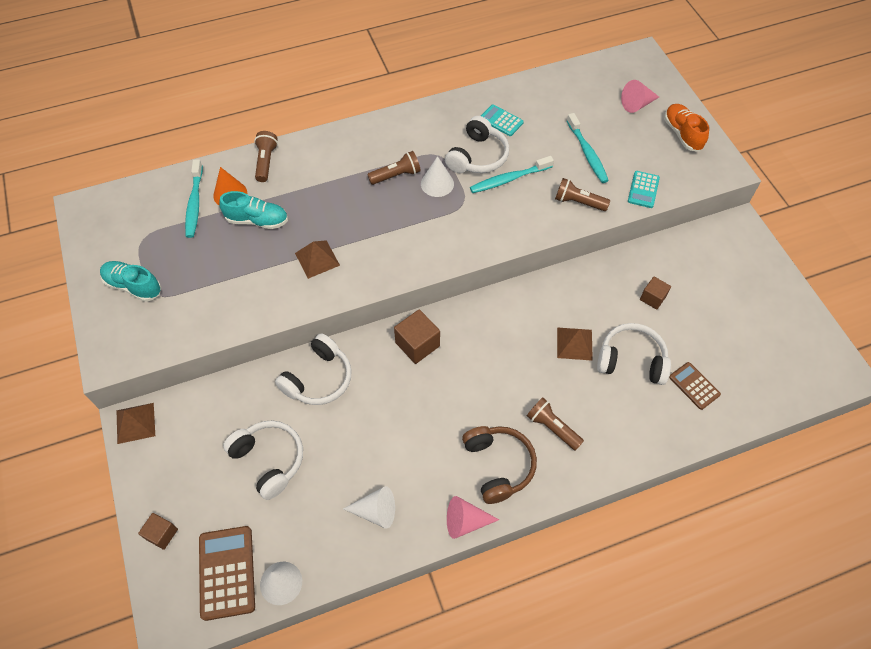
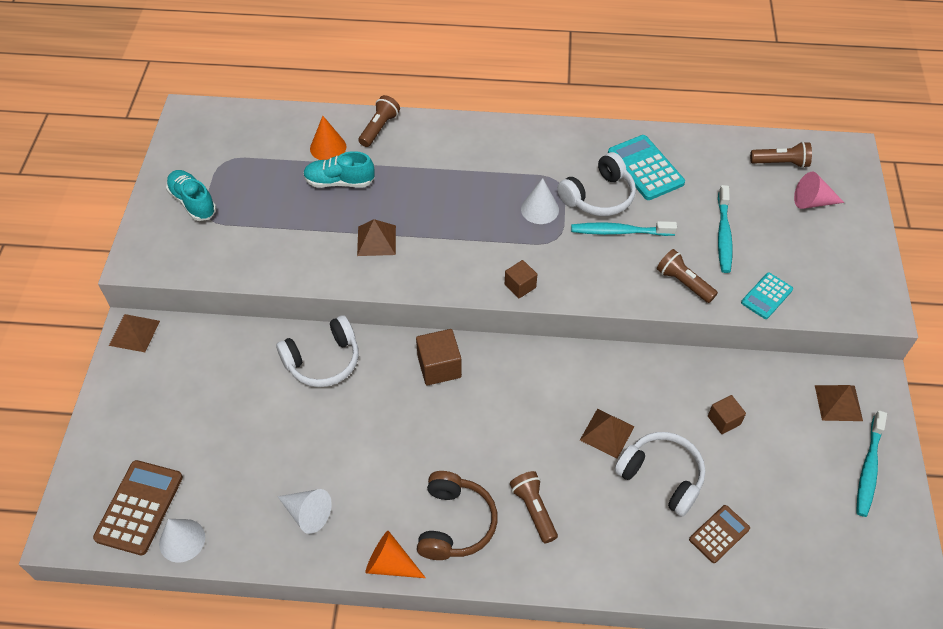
camera: 25 degrees right, 5 degrees down
(162, 534) = (102, 445): brown cube -> brown cube (520, 286)
(194, 203) = (290, 145): turquoise toothbrush -> turquoise toothbrush (868, 468)
(257, 220) = (339, 182): turquoise shoe -> turquoise shoe turned 150 degrees clockwise
(269, 460) = (234, 419): white headphones -> none
(396, 175) = (501, 186): brown flashlight -> brown flashlight (780, 163)
(465, 521) = (390, 564): pink cone -> orange cone
(501, 121) = (645, 168): turquoise calculator -> turquoise calculator, size x1.64
(682, 134) = (848, 252): orange shoe -> none
(694, 386) = (719, 534): brown calculator -> brown calculator turned 60 degrees clockwise
(723, 252) = (838, 403): none -> brown pyramid

